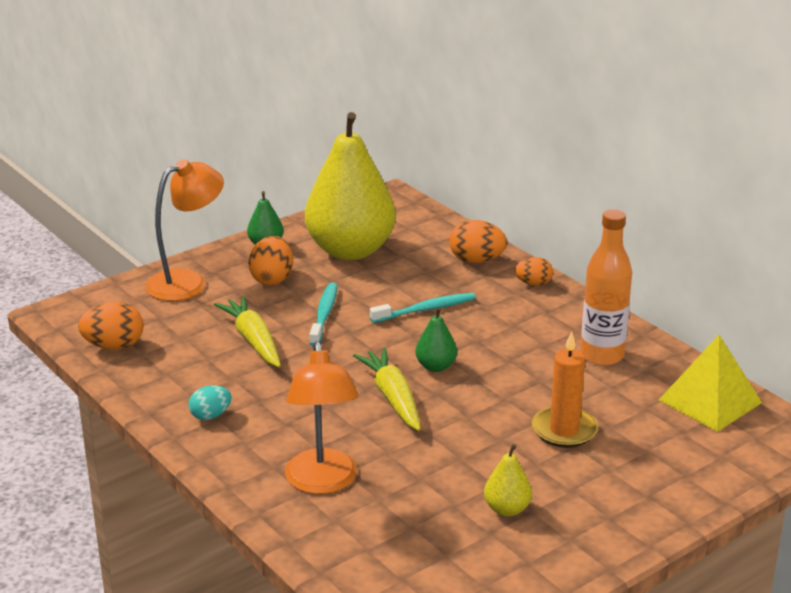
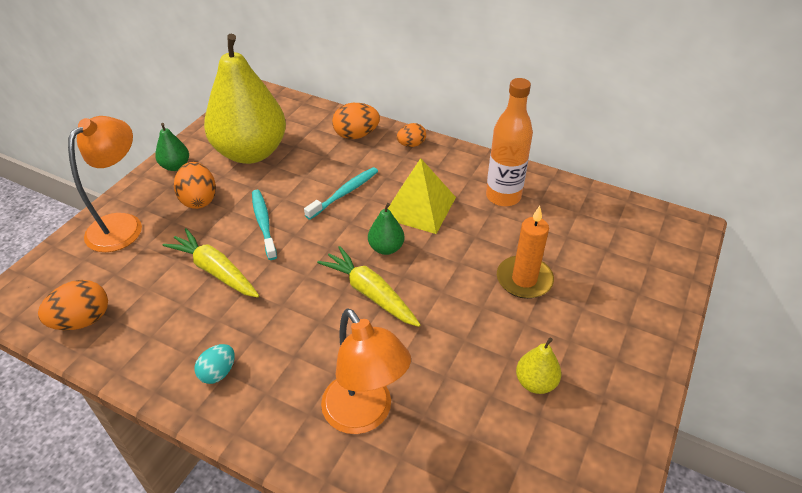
camera: 25 degrees left, 15 degrees up
(709, 401) = (604, 214): yellow pyramid -> yellow pyramid (419, 207)

